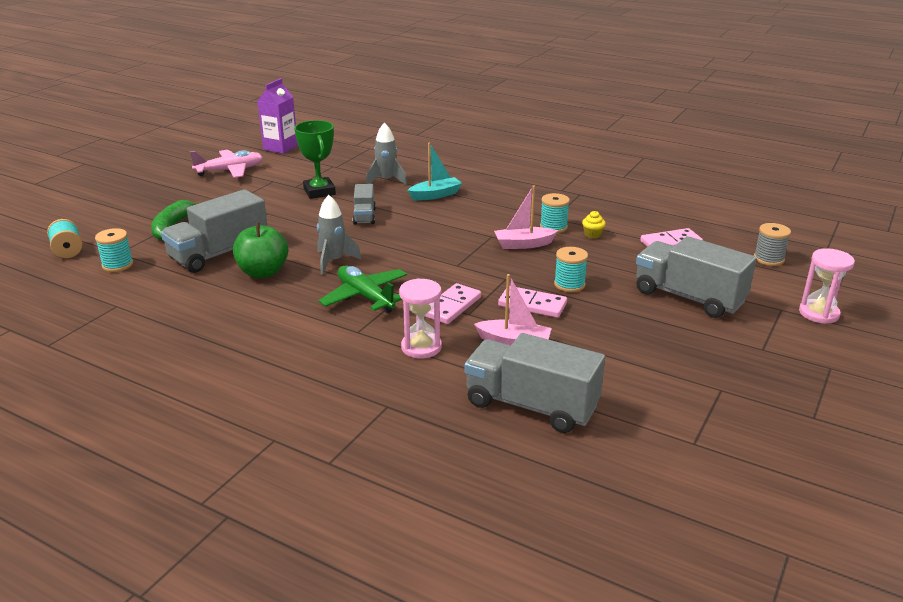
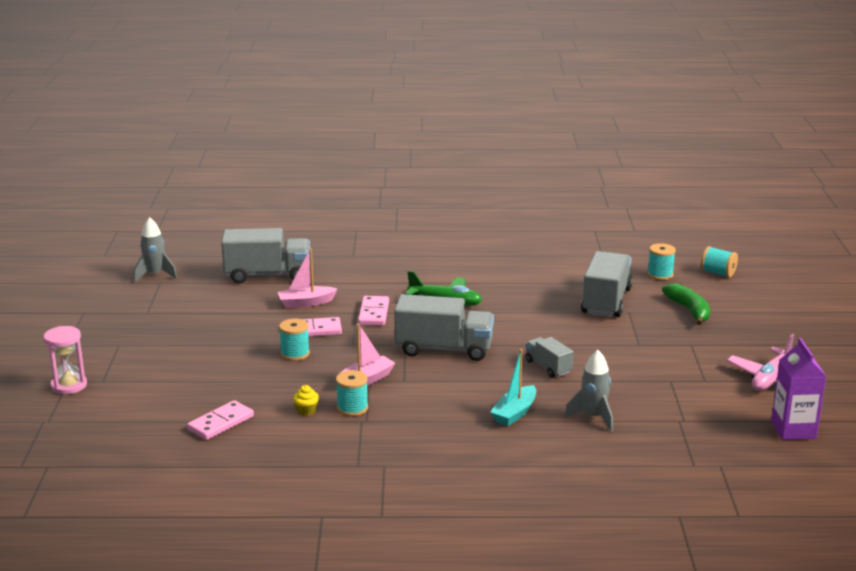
camera: 150 degrees right, 5 degrees down
(263, 272) = (547, 298): green apple -> none
(319, 192) = (635, 381): green trophy -> none
(334, 261) = (508, 320): grey rocket -> grey rocket (155, 275)
(421, 347) = (366, 285): pink hourglass -> none
(688, 297) = (186, 370): grey truck -> grey truck (444, 349)
(768, 259) = (114, 432): grey spool -> none

